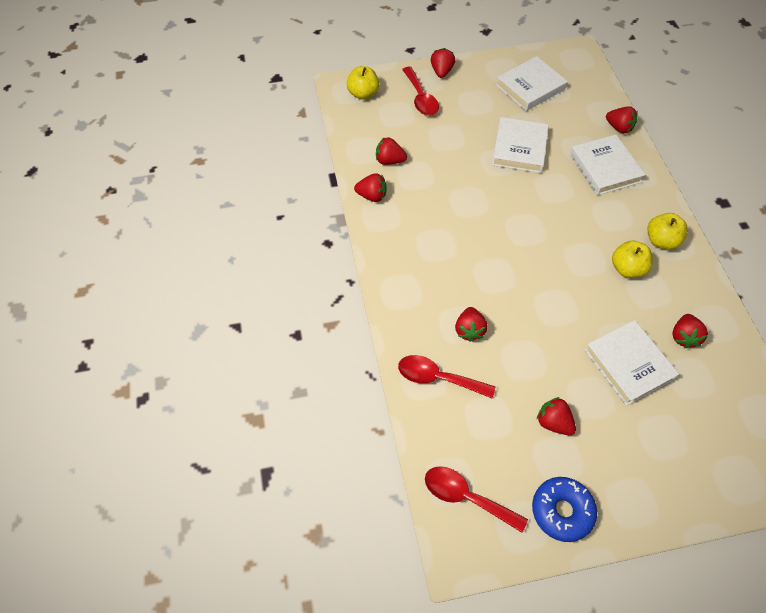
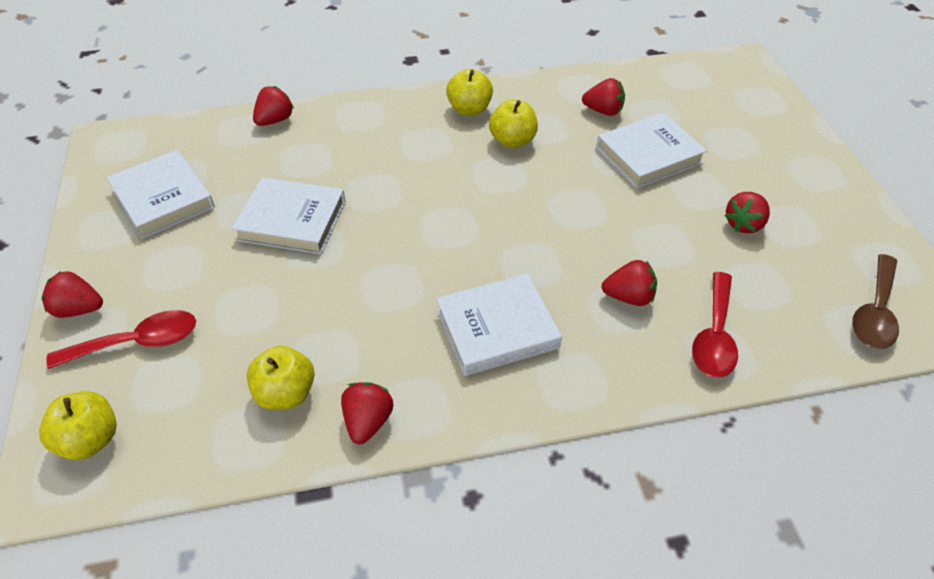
camera: 90 degrees left, 10 degrees down
(389, 161) = (286, 393): red strawberry -> yellow apple
(466, 497) = (874, 312): red spoon -> brown spoon
(562, 511) = (852, 227): blue donut -> none
(605, 168) = (346, 140): white book -> white book (497, 329)

